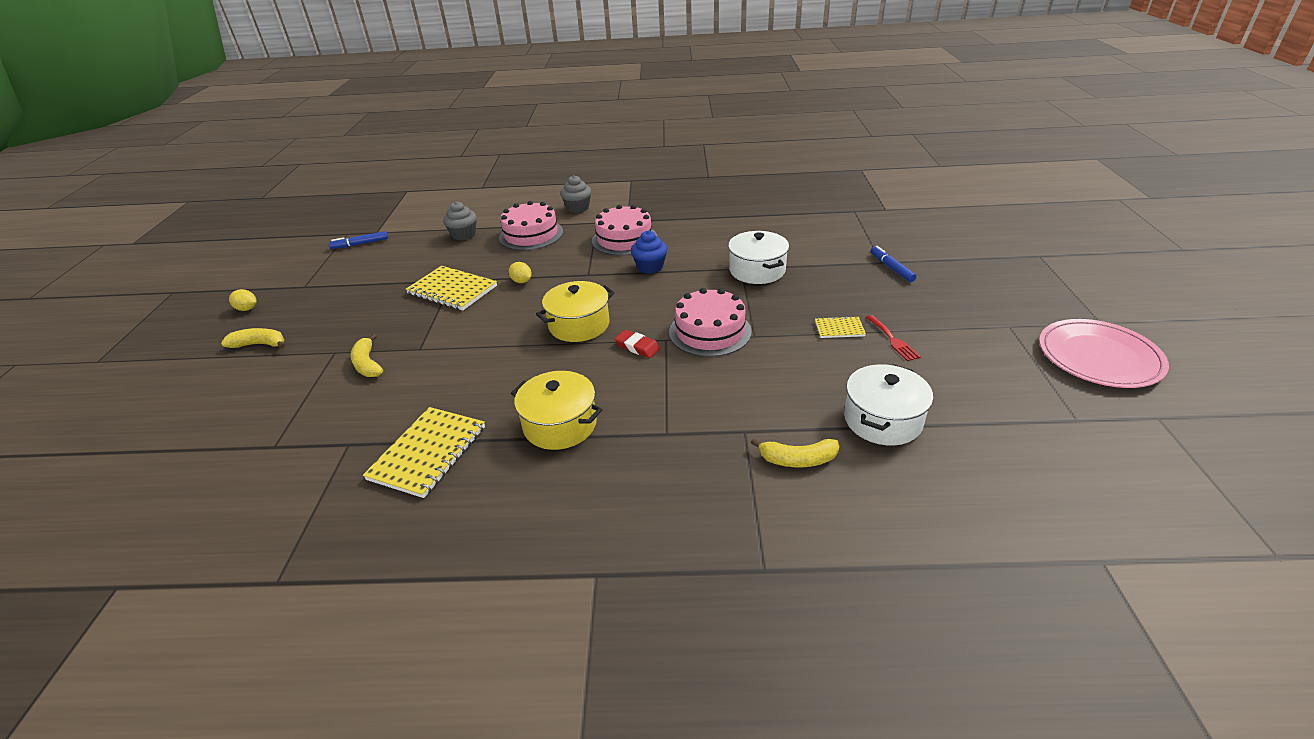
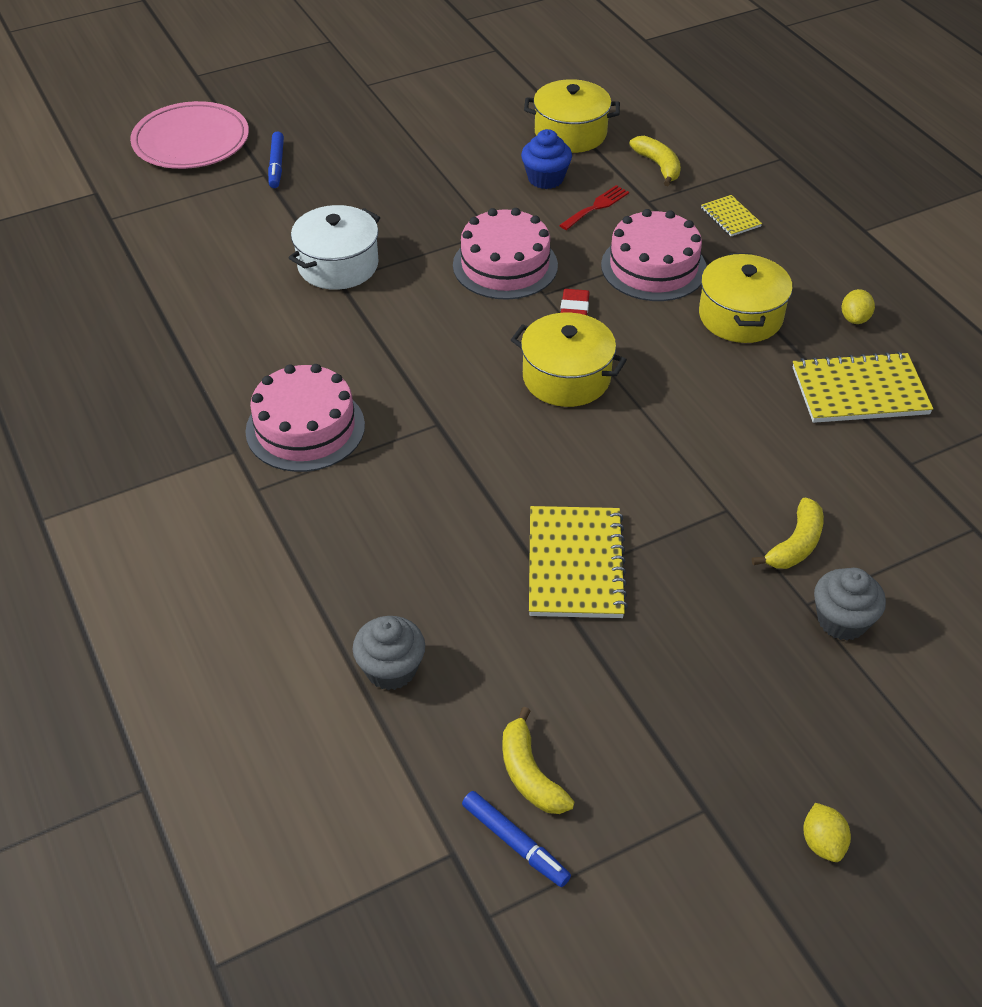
camera: 120 degrees left, 10 degrees up
(260, 344) = (870, 722): yellow banana -> yellow banana (530, 774)
(521, 281) = (500, 491): yellow lemon -> yellow lemon (854, 319)
(531, 234) = (343, 561): pink cake -> pink cake (653, 267)
(578, 208) = (204, 545): grey cupcake -> grey cupcake (842, 621)
(650, 267) = (381, 366): blue cupcake -> blue cupcake (545, 178)
(839, 328) = (438, 179): yellow notebook -> yellow notebook (730, 217)
(882, 420) = (570, 133): white pot -> yellow pot
(891, 268) = (277, 165): blue marker -> blue marker turned 45 degrees counterclockwise
(893, 340) = (437, 144): red fork -> red fork (596, 207)
(1099, 357) = (393, 41): pink plate -> pink plate (191, 141)

